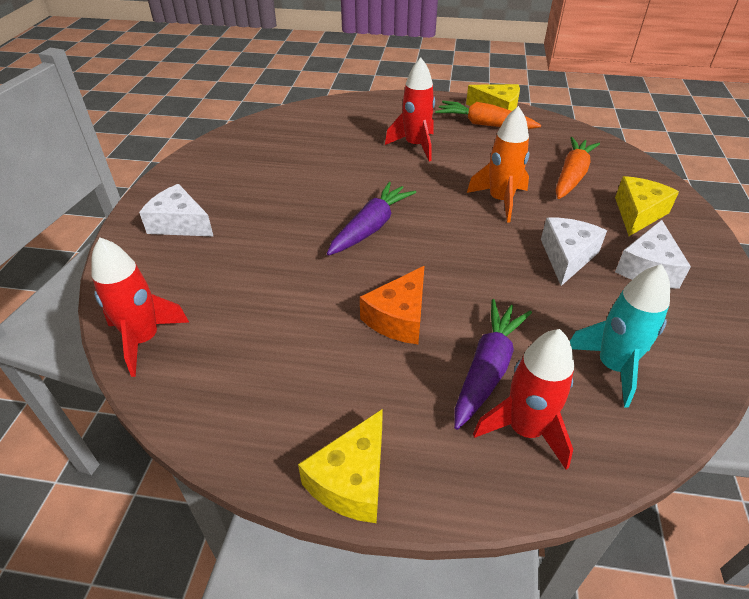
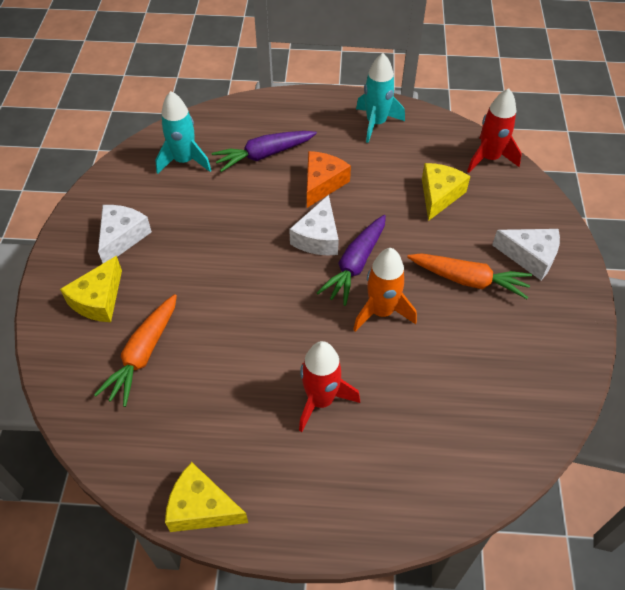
camera: 175 degrees right, 10 degrees up
(294, 418) = (376, 123): none -> turquoise rocket
(352, 480) = (339, 101): yellow cheese -> yellow cheese (439, 195)
(484, 124) = (227, 461): orange carrot -> orange carrot (468, 280)
(487, 369) = (264, 155): purple carrot -> purple carrot turned 45 degrees clockwise
(500, 201) = (230, 308): orange rocket -> orange rocket (381, 312)
(525, 429) = (247, 126): red rocket -> none
(567, 257) = (185, 244): white cheese -> white cheese (318, 237)

